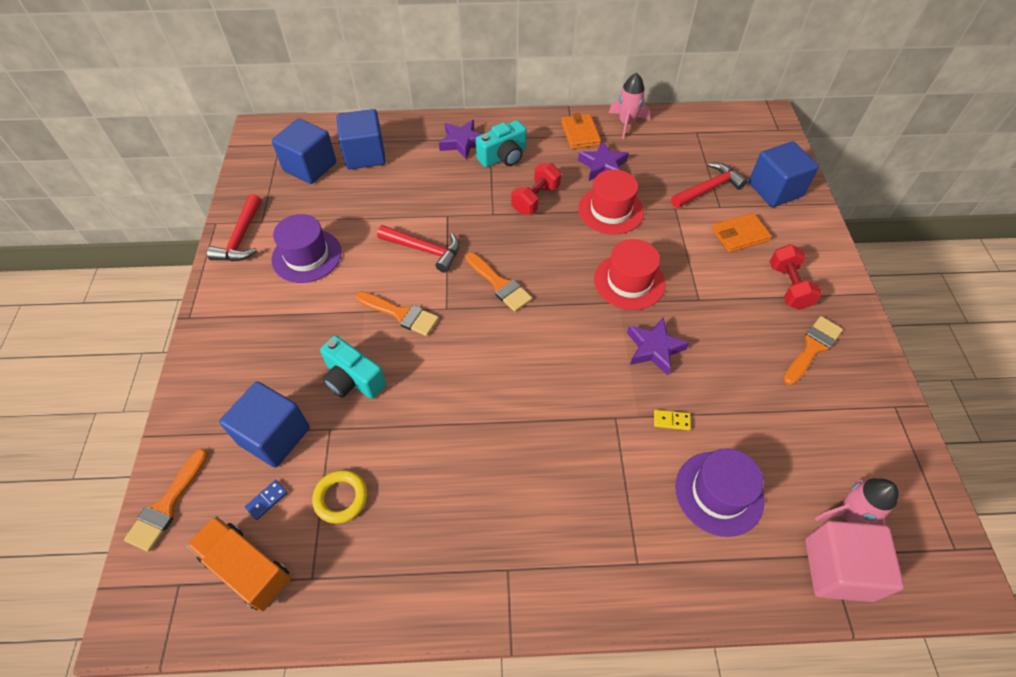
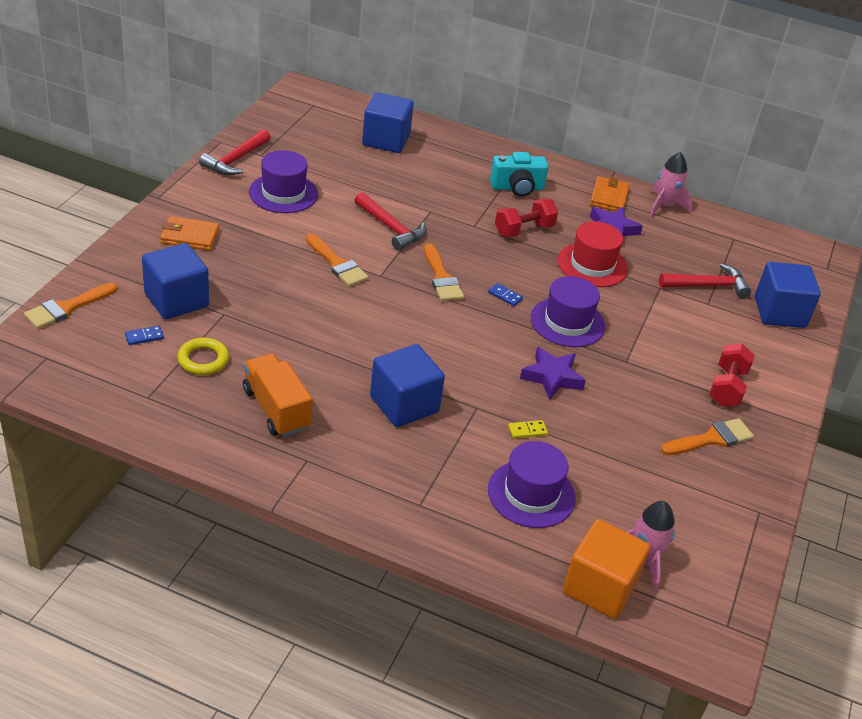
camera: 20 degrees right, 15 degrees down
(247, 568) = (103, 370): orange truck -> orange truck (276, 409)
(310, 167) = (330, 131): blue cube -> blue cube (404, 404)
(353, 380) = (265, 291): turquoise camera -> none
(462, 142) = (485, 163): purple star -> none
(563, 278) = (505, 296): none -> blue domino
(629, 281) = (567, 322): red hat -> purple hat
(671, 421) = (527, 430): yellow domino -> yellow domino turned 45 degrees counterclockwise
(740, 235) = (710, 331): orange wallet -> orange wallet (190, 236)
(838, 569) = (600, 587): pink cube -> orange cube

